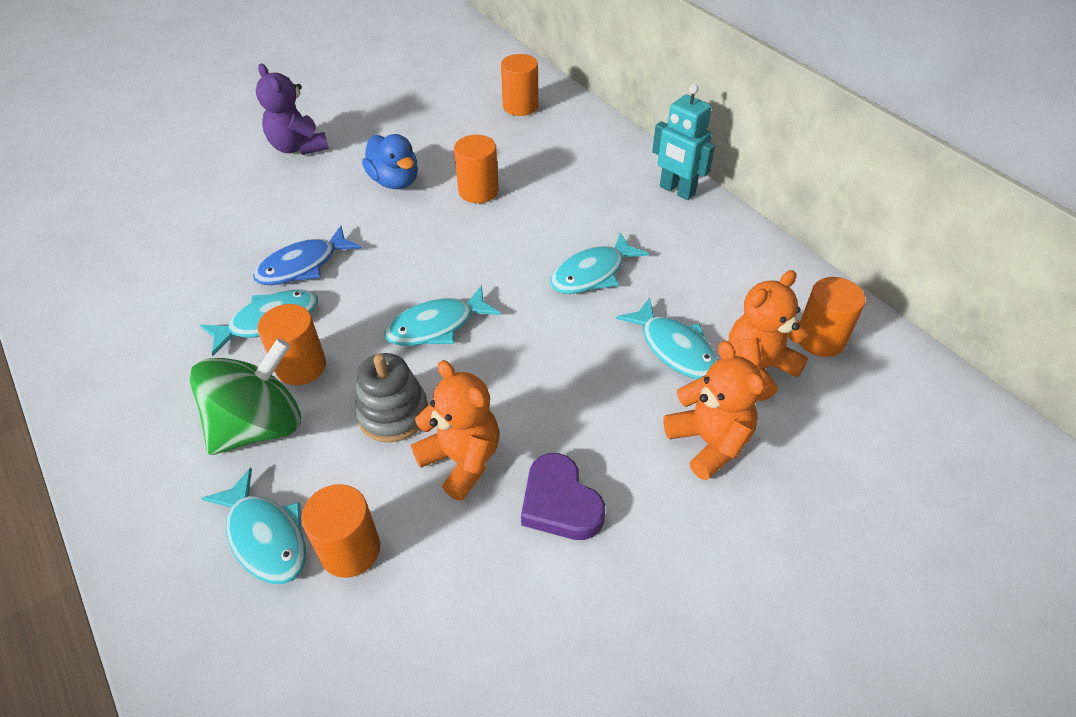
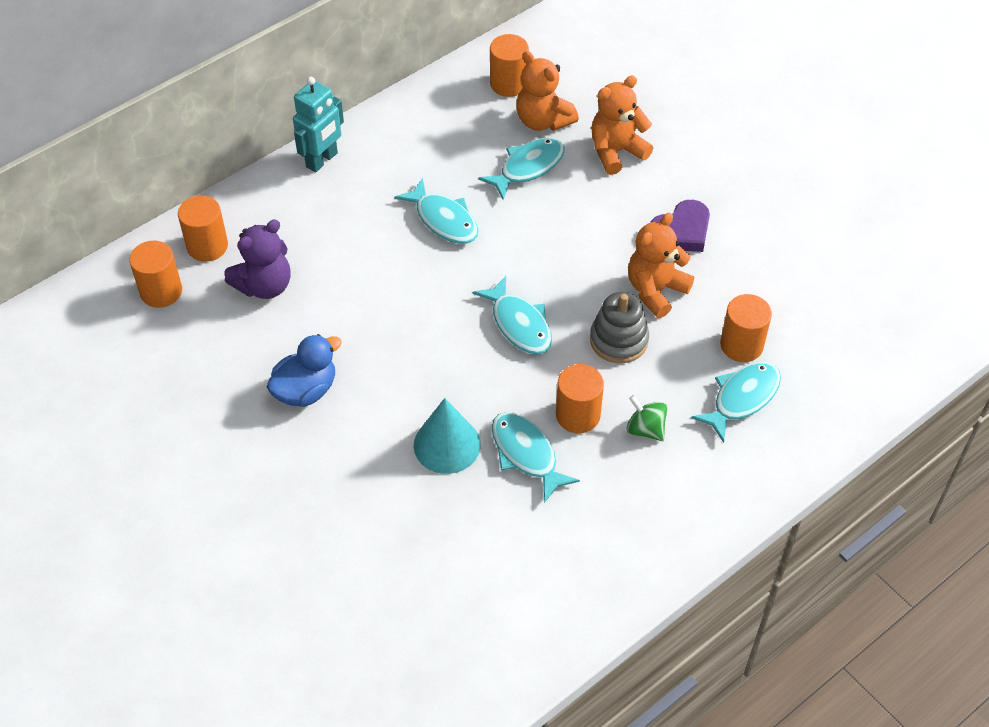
camera: 95 degrees left, 5 degrees up
(259, 426) = (645, 429): green spinning top -> green spinning top, size x0.49
(298, 147) = (236, 500): purple teddy bear -> purple teddy bear (264, 285)
(303, 265) = (447, 445): blue fish -> turquoise cone
(478, 191) = (323, 314): orange cylinder -> orange cylinder (207, 246)

